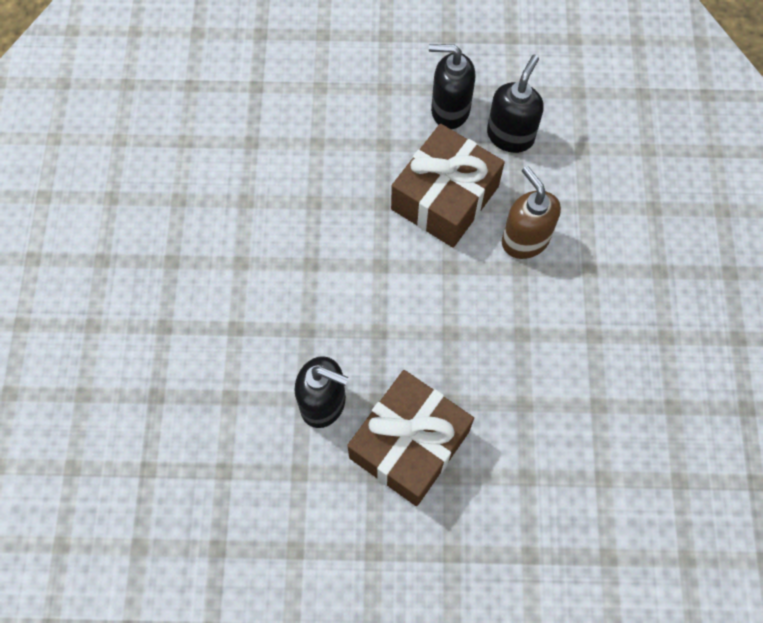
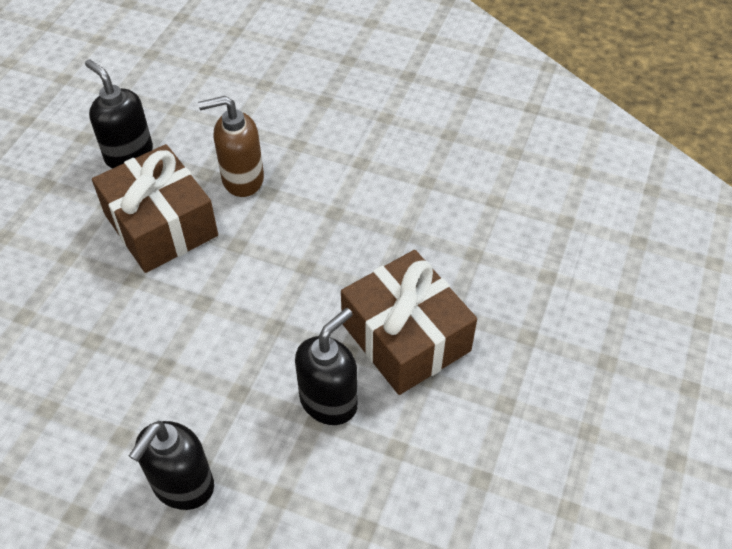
camera: 70 degrees left, 15 degrees down
(449, 110) = (68, 191): black soap dispenser -> black soap dispenser (182, 485)

